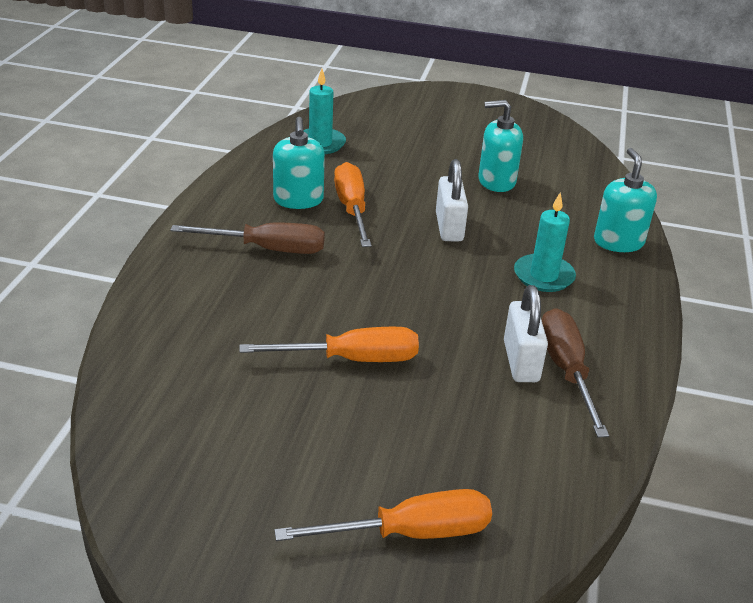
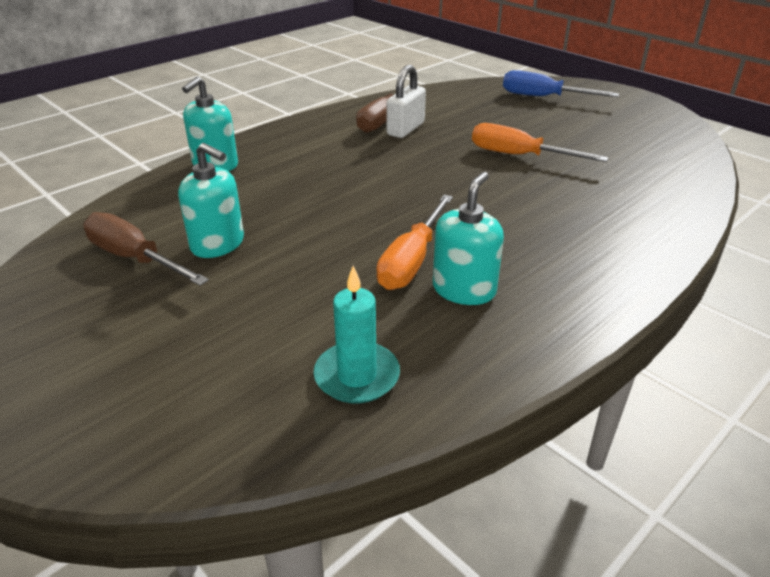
camera: 145 degrees left, 0 degrees up
(267, 249) = (536, 245): brown screwdriver -> brown screwdriver (135, 258)
(410, 533) = (543, 97): orange screwdriver -> blue screwdriver
(449, 227) = (336, 215): white padlock -> none
(543, 276) = (315, 161): turquoise candle -> none

